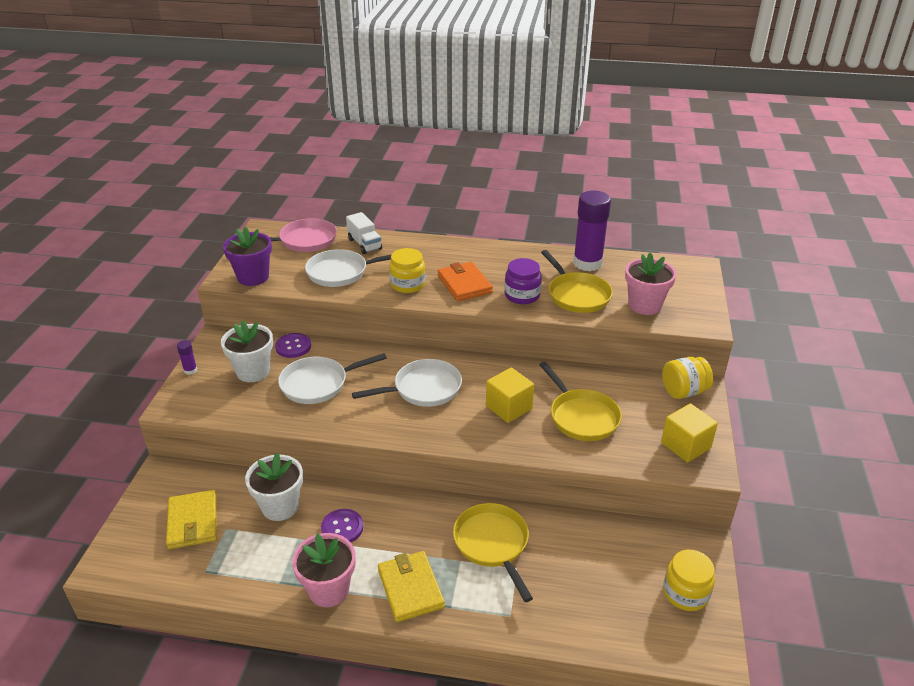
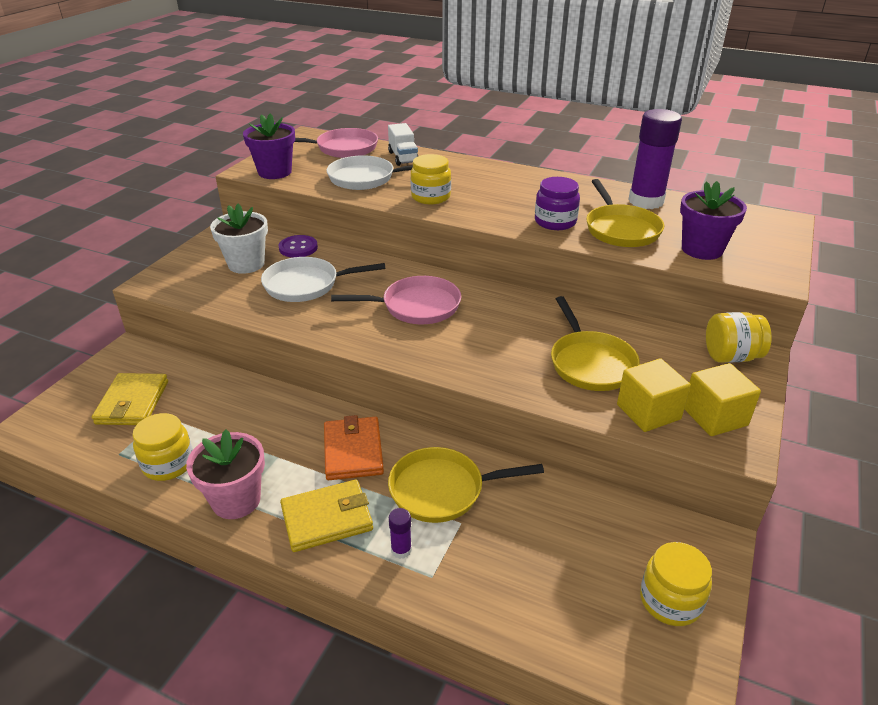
camera: 15 degrees right, 0 degrees up
(190, 370) = (186, 254): purple glue stick -> purple glue stick (401, 550)
(254, 571) = (168, 464): none -> yellow jar
(280, 506) = (226, 404): white flower pot -> none
(342, 528) = (281, 438): purple button -> none
(410, 588) = (327, 518): yellow wallet -> yellow wallet turned 75 degrees clockwise
(423, 389) = (416, 306): white pan -> pink pan
(464, 284) = (493, 204): orange wallet -> orange wallet (353, 451)
(492, 544) = (443, 490): yellow pan -> yellow pan turned 90 degrees counterclockwise
(509, 407) = (505, 339): yellow cube -> yellow cube (648, 412)
(644, 305) = (702, 249): pink flower pot -> purple flower pot

